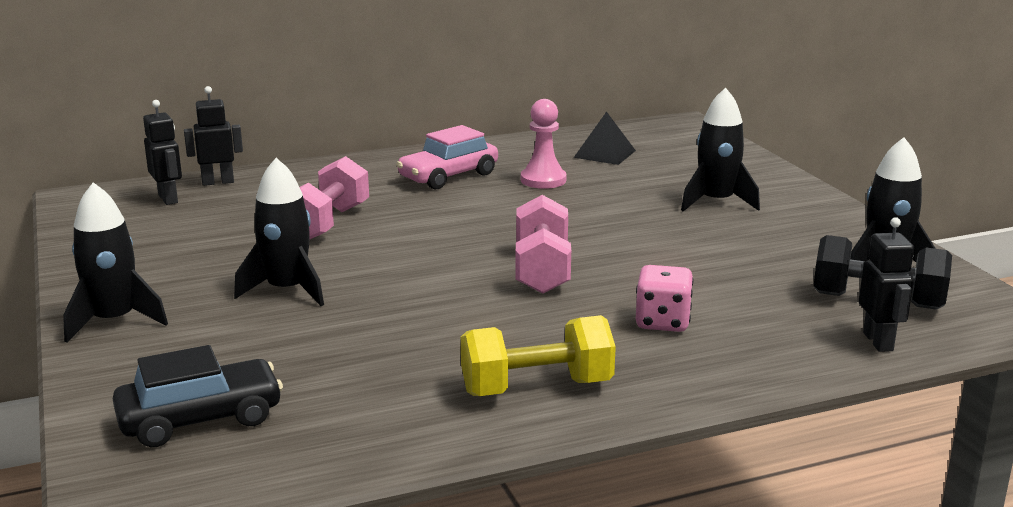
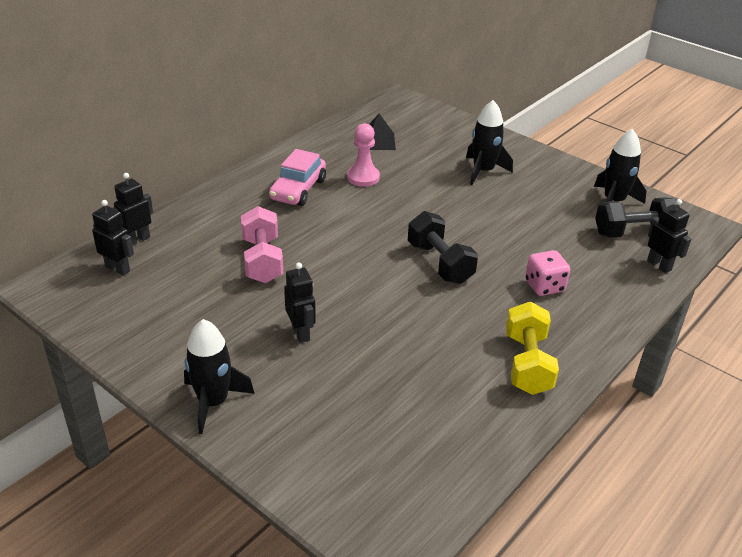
camera: 30 degrees left, 15 degrees up
(200, 419) = (364, 464): black car -> none
(287, 290) = (301, 333): black rocket -> black robot
(536, 388) = (527, 363): yellow dumbbell -> yellow dumbbell turned 45 degrees counterclockwise
(542, 270) = (440, 263): pink dumbbell -> black dumbbell

